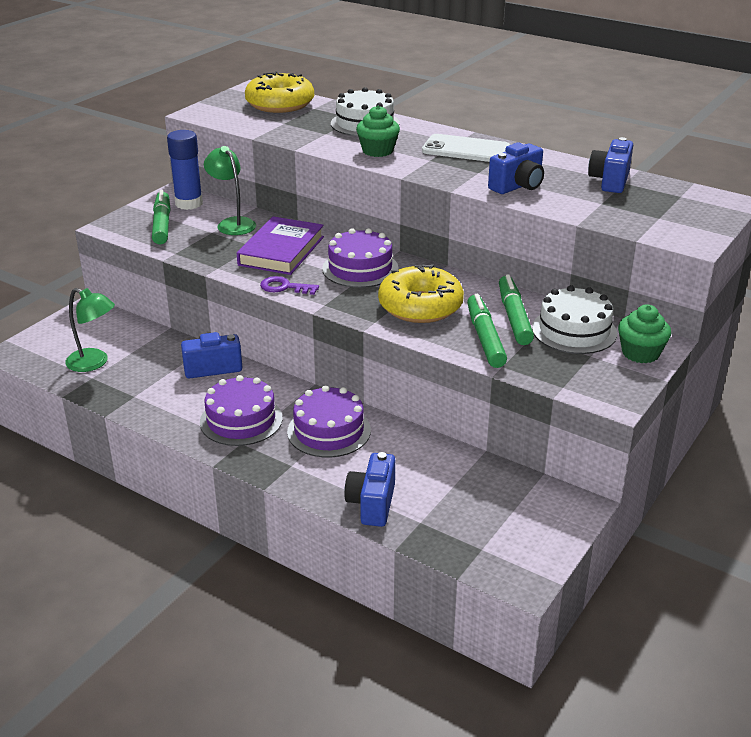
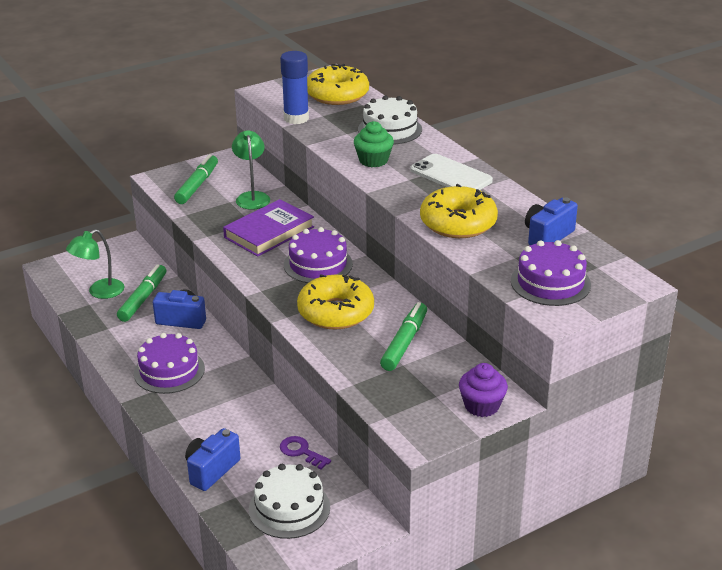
camera: 25 degrees right, 0 degrees up
(94, 363) = (99, 292): green lamp -> green lamp turned 90 degrees clockwise
(189, 203) = (233, 170): blue glue stick -> blue glue stick (296, 118)
(284, 287) = (243, 267): purple key -> purple key (301, 452)
(329, 431) = (227, 400): purple cake -> purple cake (550, 283)
(485, 338) = (362, 355): green marker -> green marker (143, 298)
(517, 186) = (458, 223): blue camera -> yellow donut
(574, 331) = (444, 369): white cake -> white cake (289, 508)
(640, 353) = (481, 406): green cupcake -> purple cupcake

